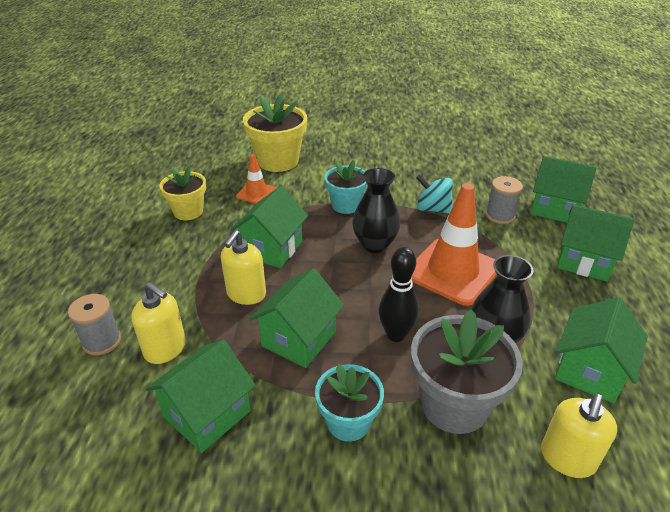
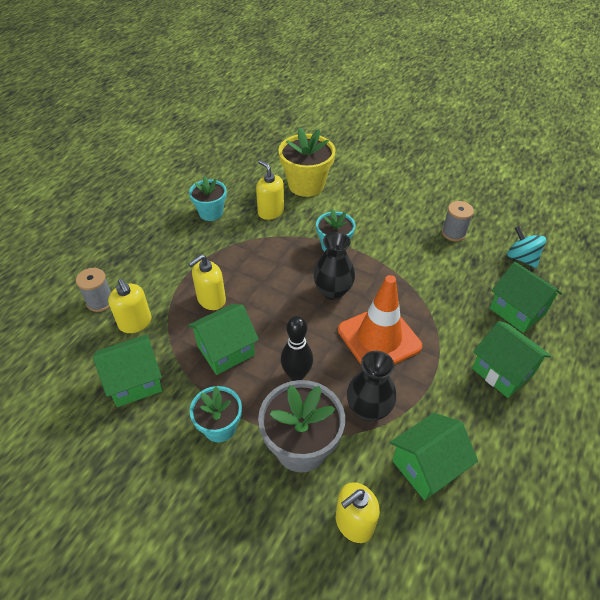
camera: 25 degrees right, 10 degrees up
(188, 211) = (211, 213): yellow flower pot -> turquoise flower pot
(256, 193) = (270, 212): orange traffic cone -> yellow soap dispenser
(272, 248) = (252, 267): green house -> none
(432, 209) = (404, 274): turquoise spinning top -> turquoise spinning top (521, 258)
(500, 216) = (459, 300): grey spool -> grey spool (453, 233)

